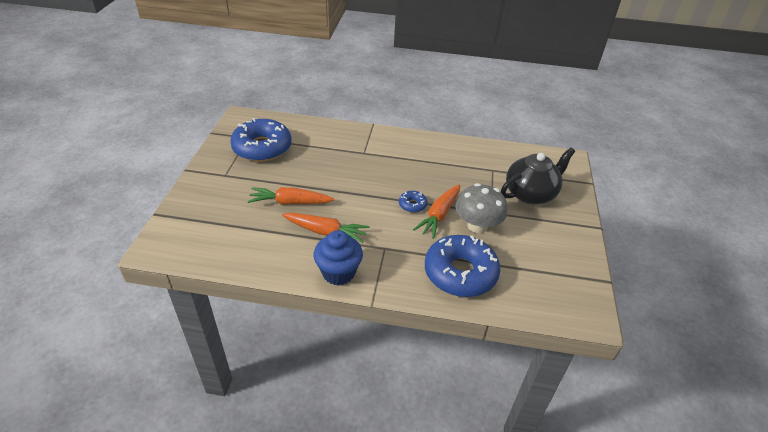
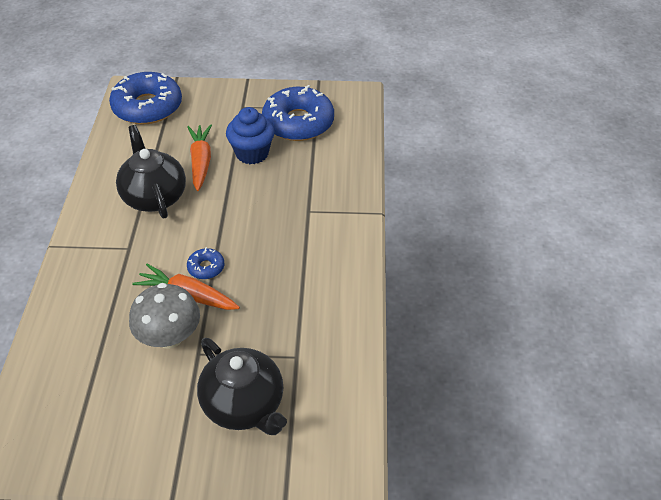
camera: 85 degrees right, 5 degrees up
(325, 231) = (154, 196): orange carrot -> black teapot
(338, 272) = (92, 215): blue cupcake -> blue cupcake (252, 153)
(460, 273) = (85, 320): blue donut -> blue donut (147, 107)

